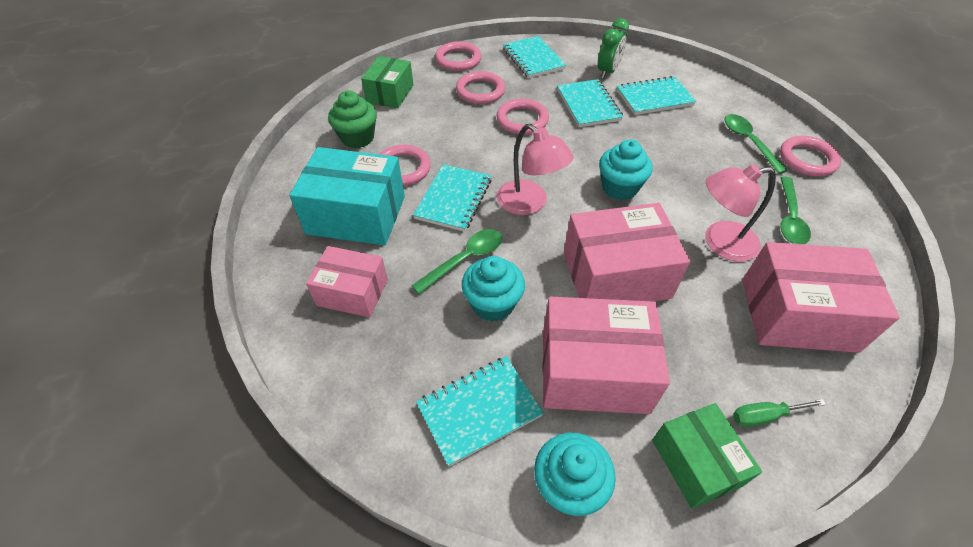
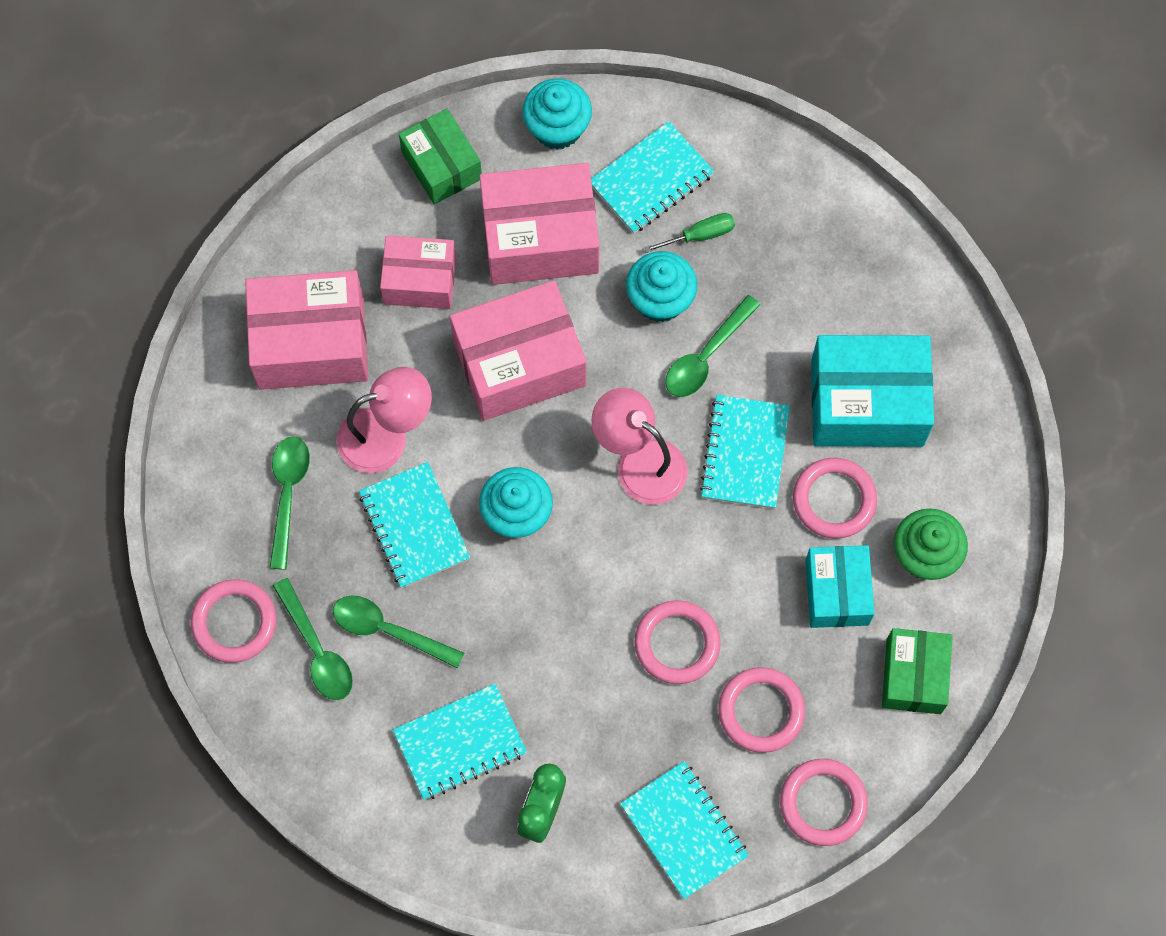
camera: 170 degrees right, 20 degrees up
(352, 292) = (826, 288): pink box -> pink box (420, 280)
(419, 129) = (836, 592): none -> turquoise box
(588, 105) = (572, 702): turquoise notebook -> turquoise notebook (414, 526)
(703, 144) = (388, 630): none -> green spoon
(764, 416) = (370, 219): green screwdriver -> green screwdriver (700, 235)

